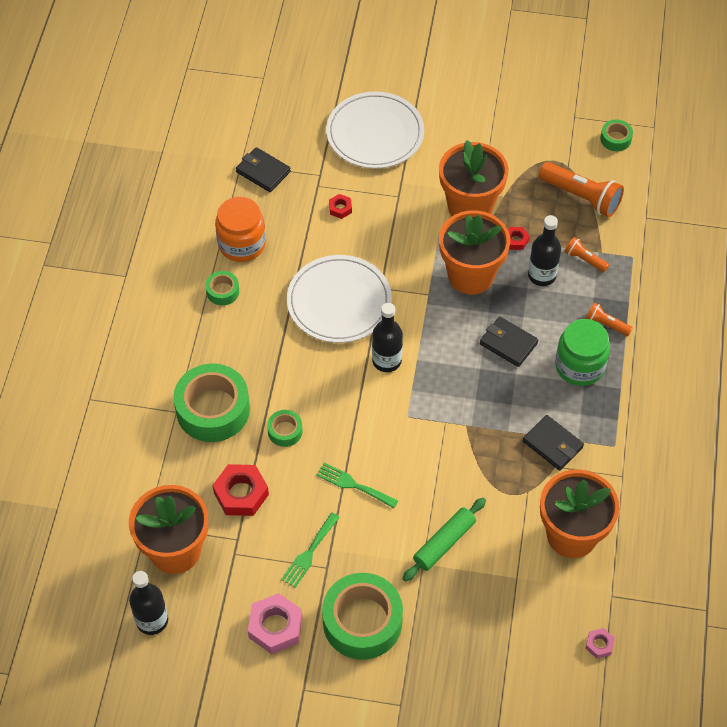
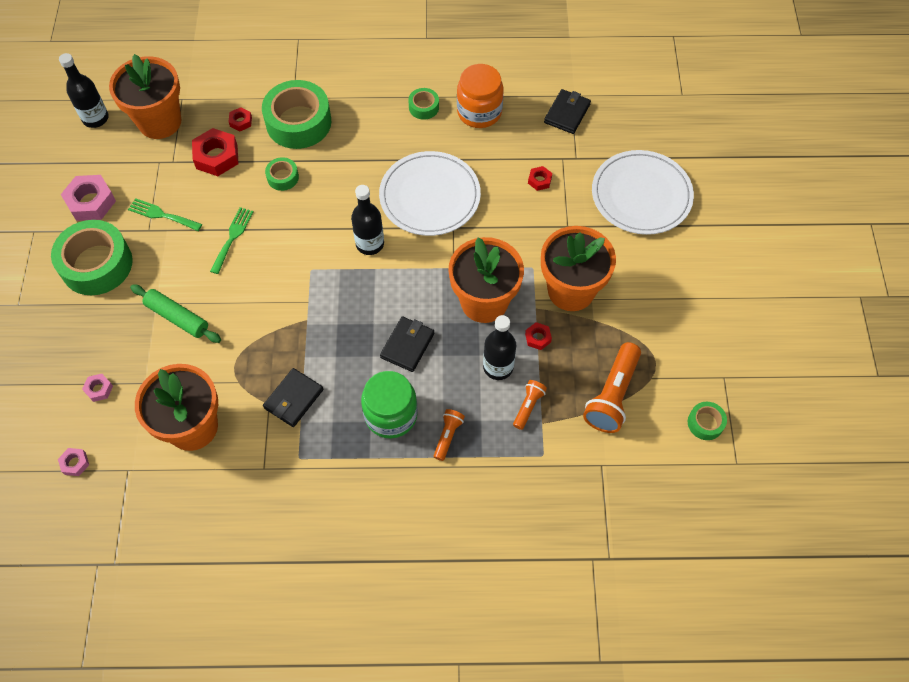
camera: 80 degrees right, 5 degrees up
(197, 466) = (241, 121): none -> red nut
(518, 621) = (99, 389): none -> pink nut

